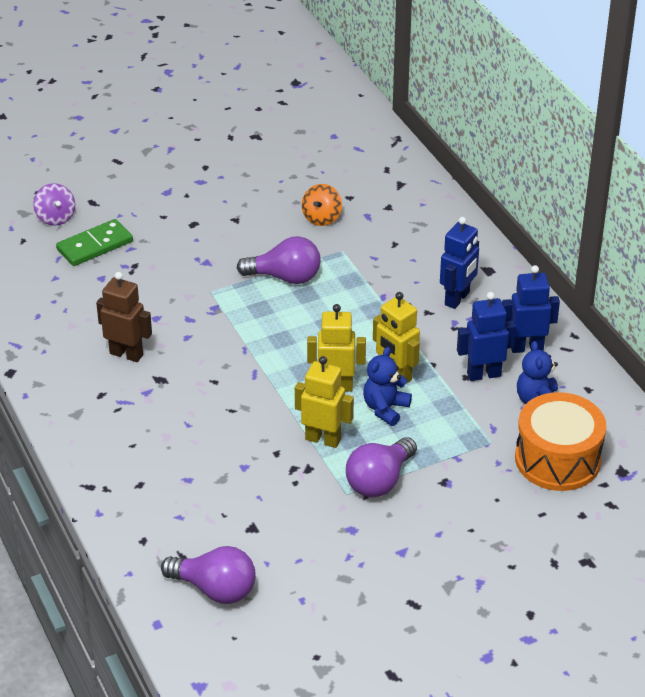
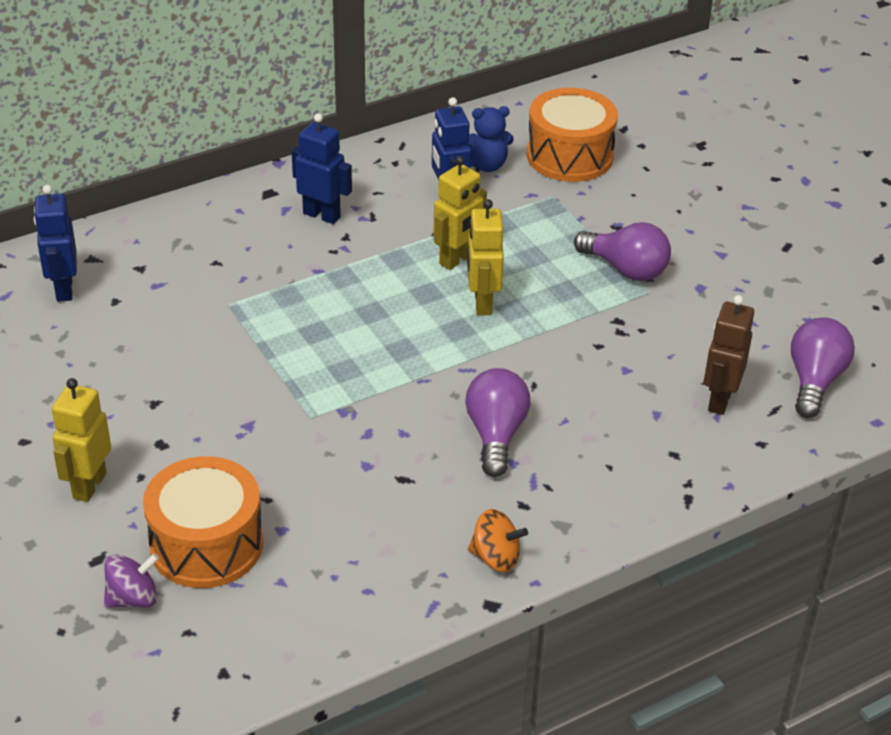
camera: 95 degrees left, 0 degrees up
(95, 245) = (206, 544): green domino -> orange drum
(126, 354) = (442, 487): brown robot -> brown robot (719, 400)
(285, 277) = (282, 351): purple light bulb -> purple light bulb (496, 435)
(321, 218) = (158, 323): orange spinning top -> orange spinning top (496, 557)
(323, 439) = (570, 310): yellow robot -> yellow robot (89, 485)
(385, 409) = (513, 266): blue teddy bear -> none
(526, 347) = (403, 170): blue robot -> blue robot (63, 289)

